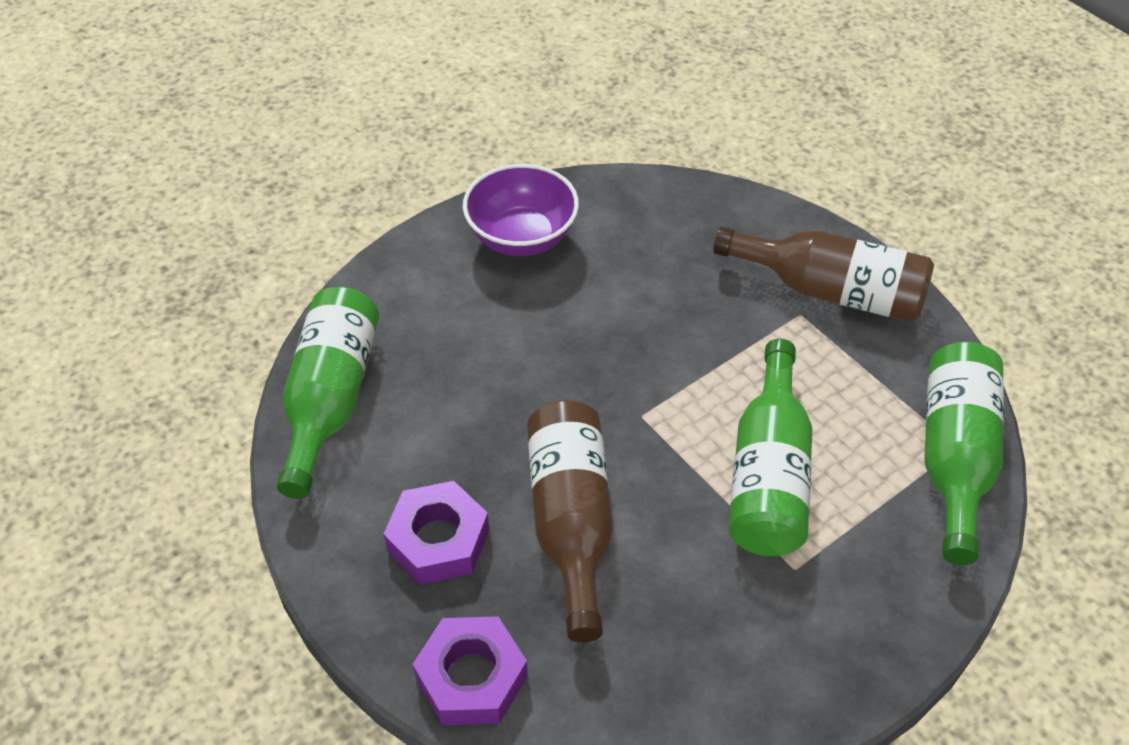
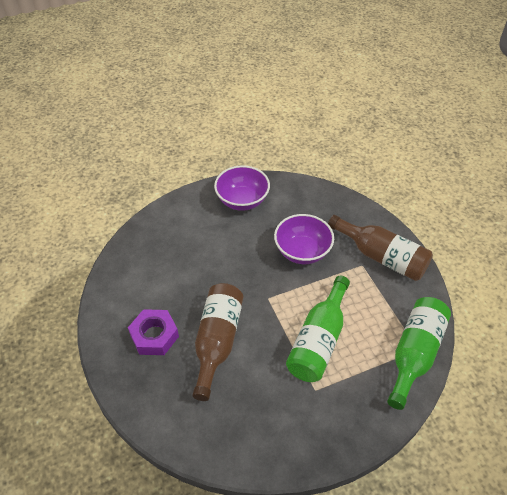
camera: 15 degrees right, 0 degrees up
(331, 399) = (130, 259): green bottle -> none
(471, 677) = (147, 404): purple nut -> none
(676, 312) = (302, 251): none -> purple bowl

